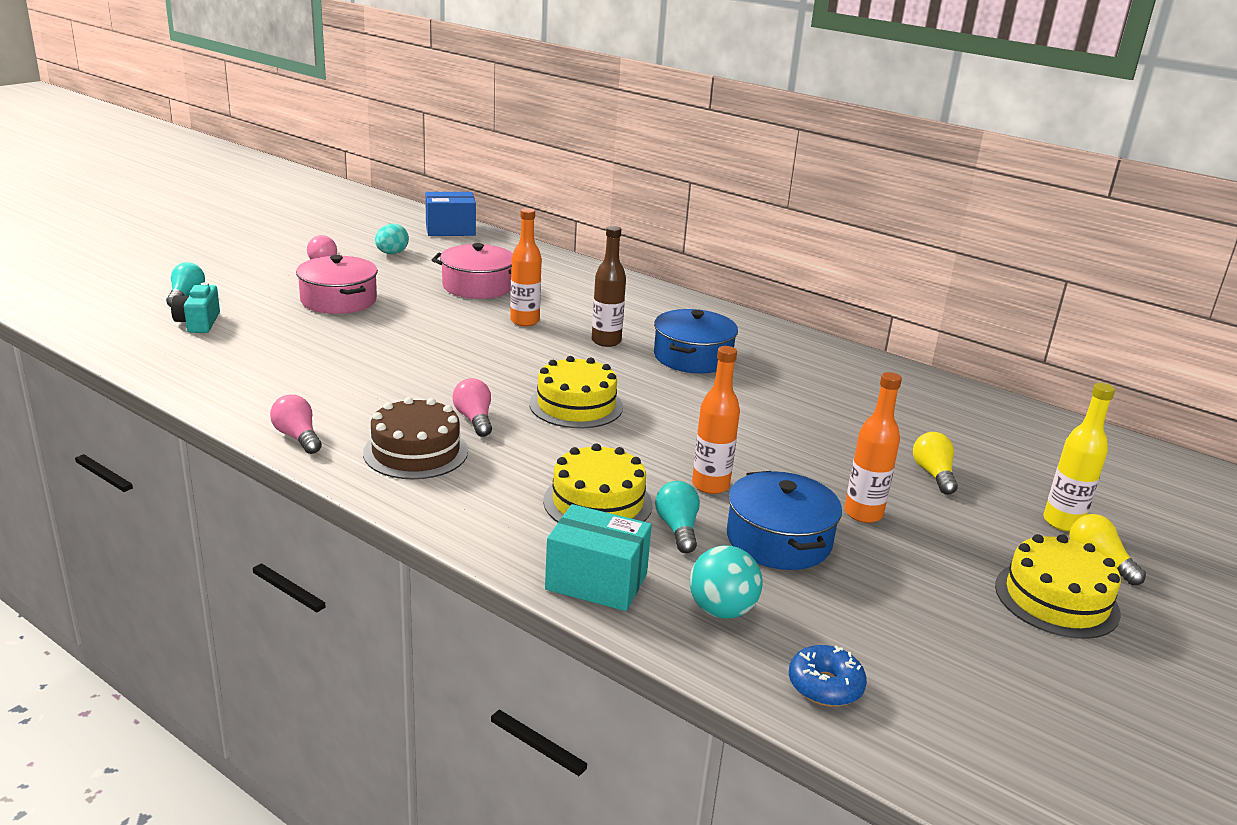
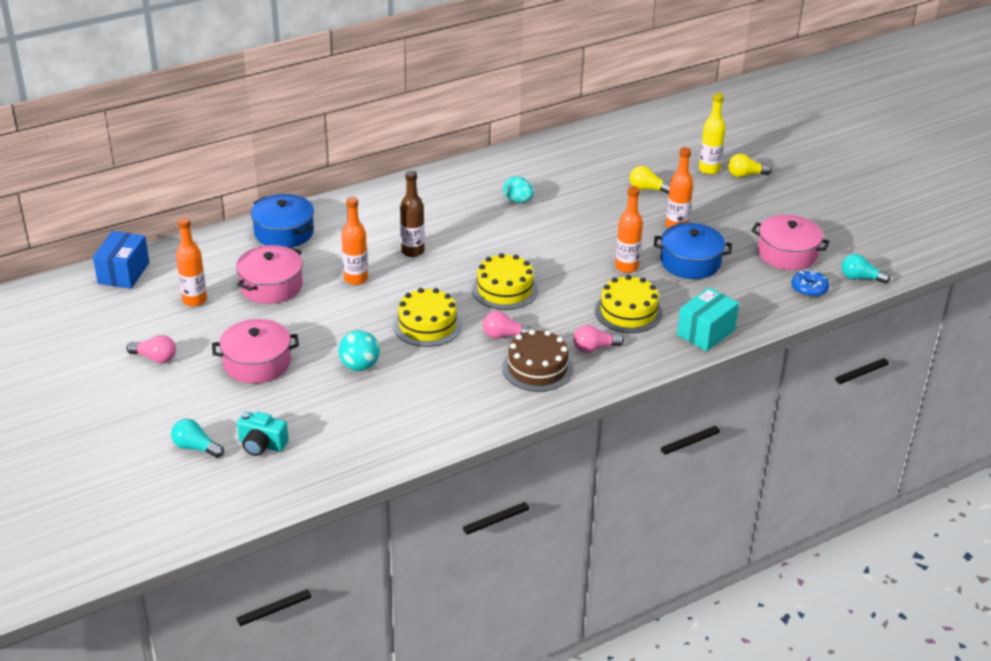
camera: 65 degrees left, 10 degrees up
(297, 437) = (494, 415): pink light bulb -> pink light bulb (594, 348)
(391, 253) = (163, 317): turquoise egg -> turquoise egg (518, 201)
(428, 260) = (194, 300): none -> orange bottle
(677, 529) = (667, 292): turquoise light bulb -> turquoise light bulb (860, 278)
(692, 357) = (458, 223): blue pot -> blue pot (284, 232)
(721, 610) = (744, 300): turquoise ball -> turquoise ball (359, 366)
(911, 642) = (787, 254): none -> pink pot
(1056, 599) = (770, 200): yellow cake -> yellow cake (427, 325)

